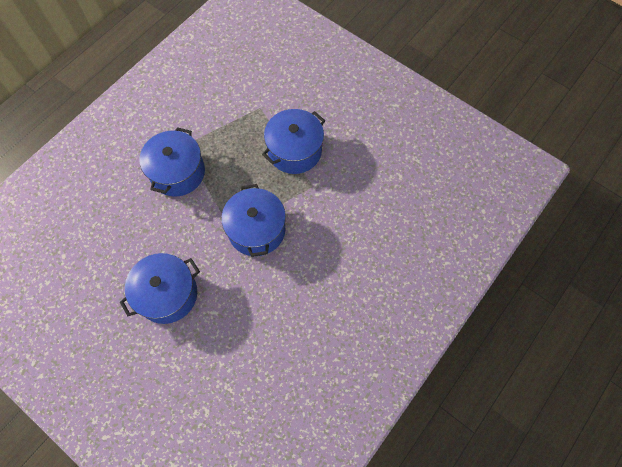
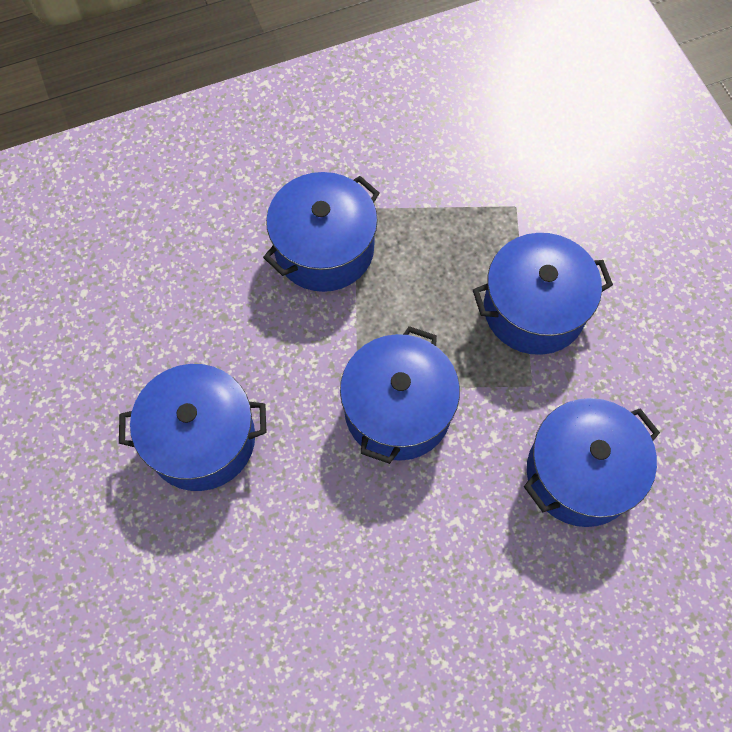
camera: 30 degrees right, 0 degrees up
(356, 214) = (580, 473): none -> blue pot

